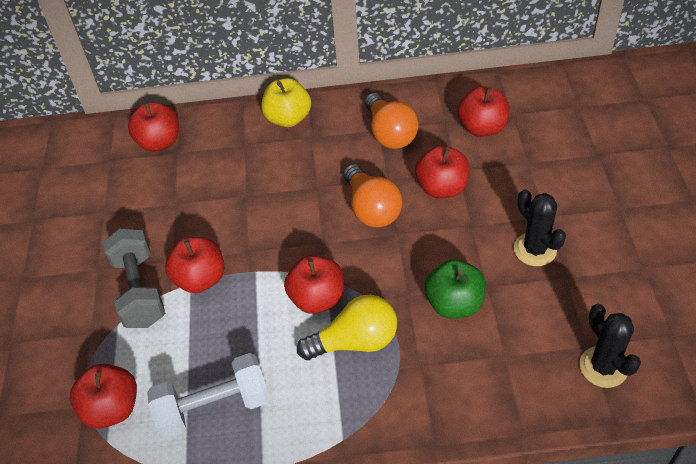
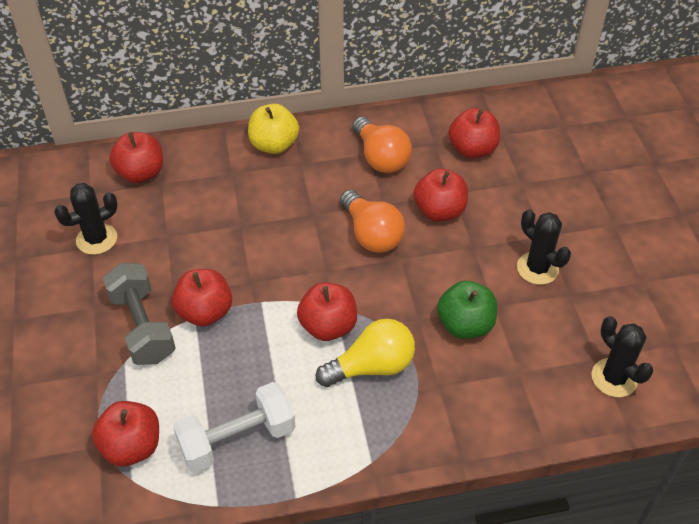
camera: 10 degrees left, 0 degrees up
(109, 204) = (97, 239): none -> black cactus

